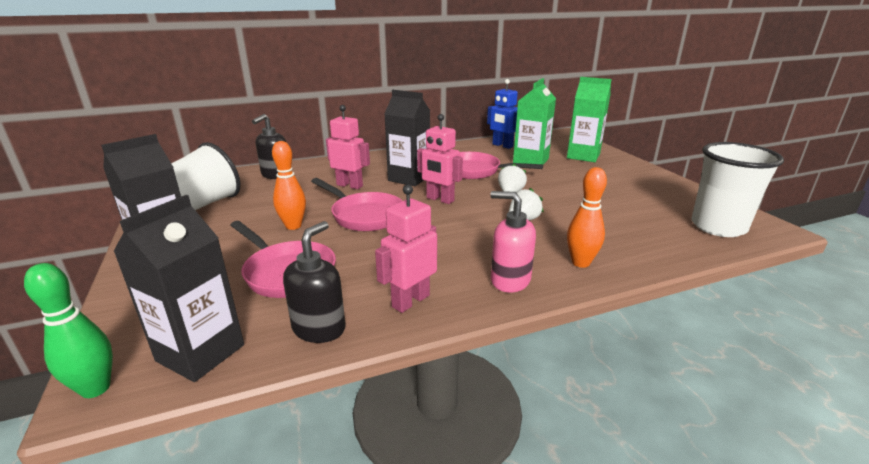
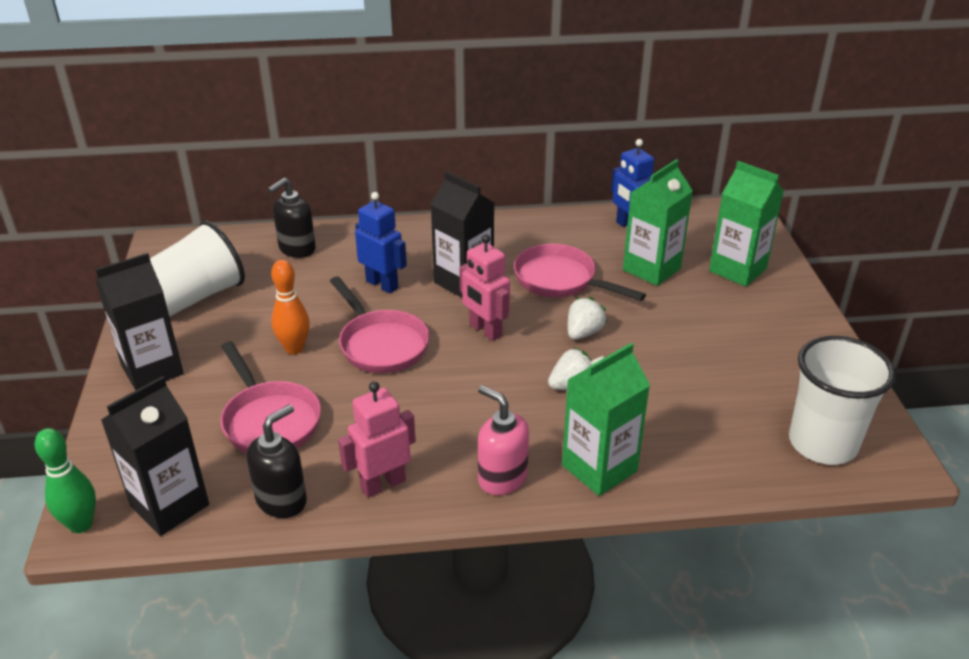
camera: 15 degrees right, 10 degrees up
(350, 185) = (382, 284): pink robot -> blue robot
(580, 263) = (599, 468): orange bowling pin -> green carton

